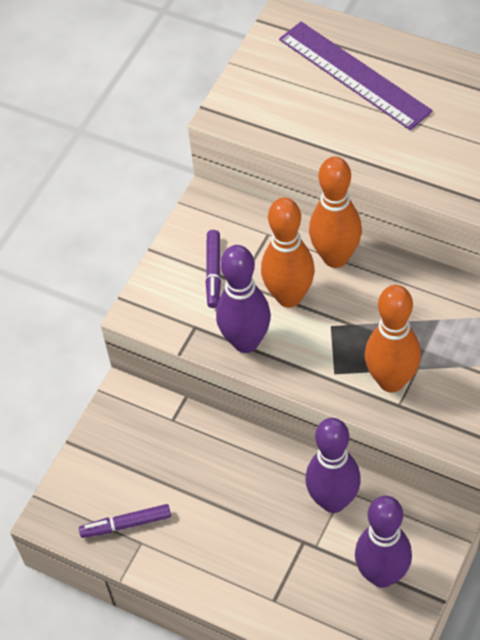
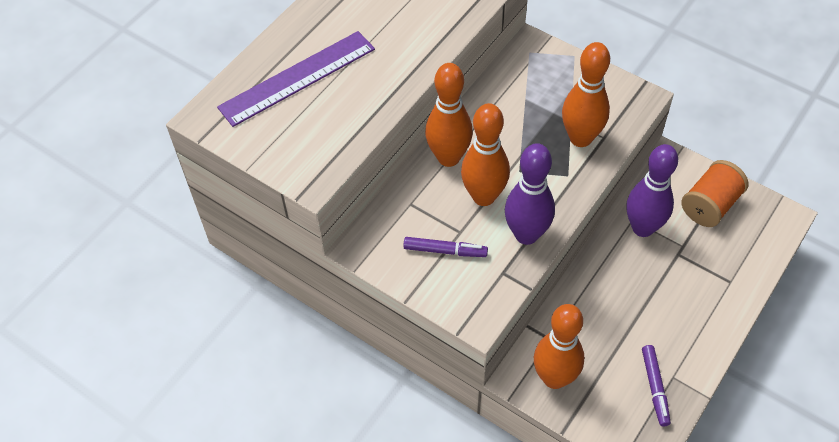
camera: 85 degrees left, 0 degrees up
(126, 428) = (554, 378): none -> orange bowling pin
(382, 575) = (710, 205): purple bowling pin -> orange spool

